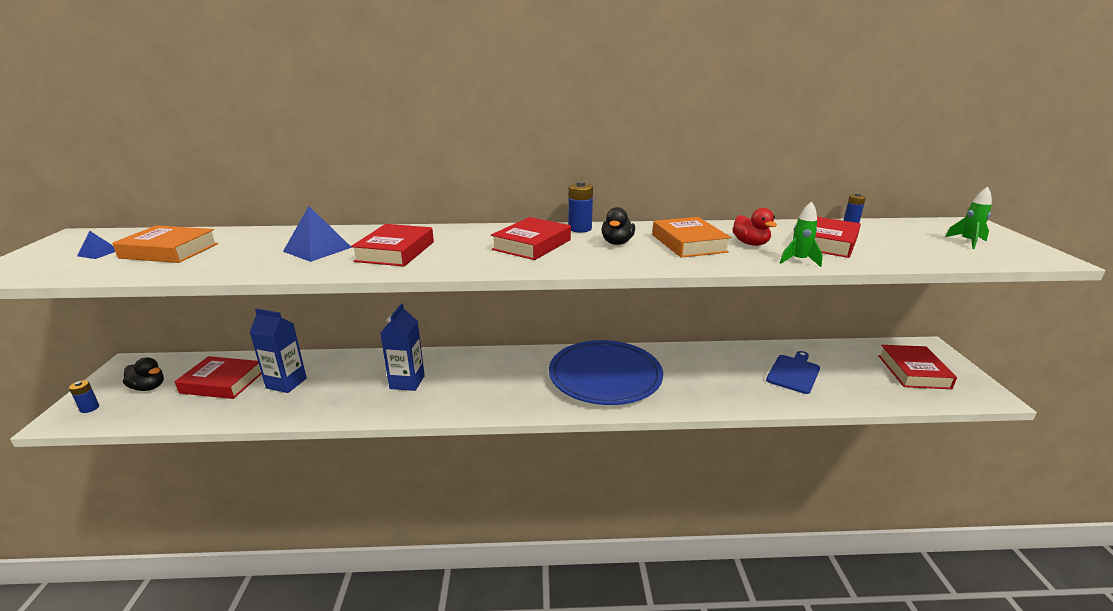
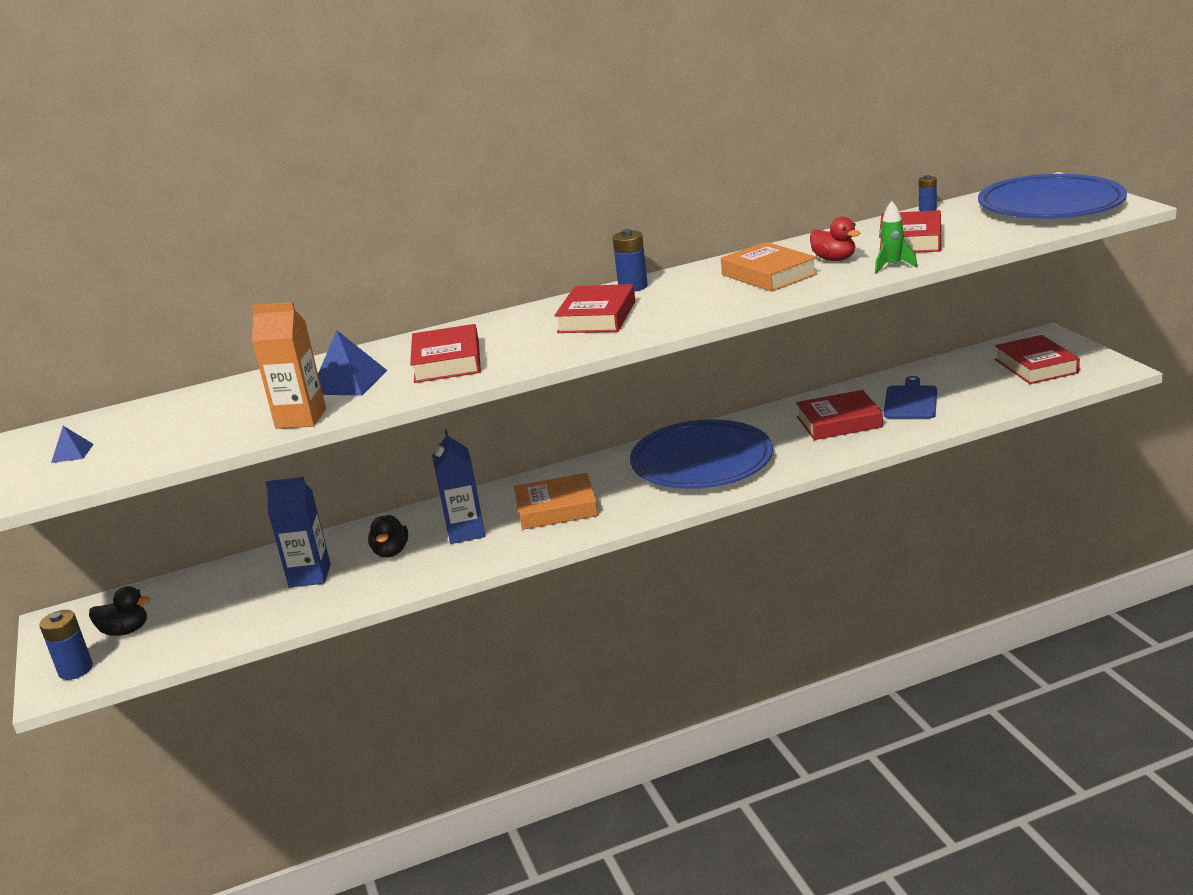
camera: 15 degrees left, 0 degrees up
(89, 408) = (76, 670): blue battery -> blue battery, size x1.57
(169, 251) = (162, 429): orange book -> orange book (556, 508)
(222, 383) = (221, 599): red book -> red book (839, 422)
(249, 268) = (301, 419): none -> orange carton
(617, 243) = (690, 292): black duck -> black duck (391, 552)
(968, 242) = (1050, 206): green rocket -> blue plate

